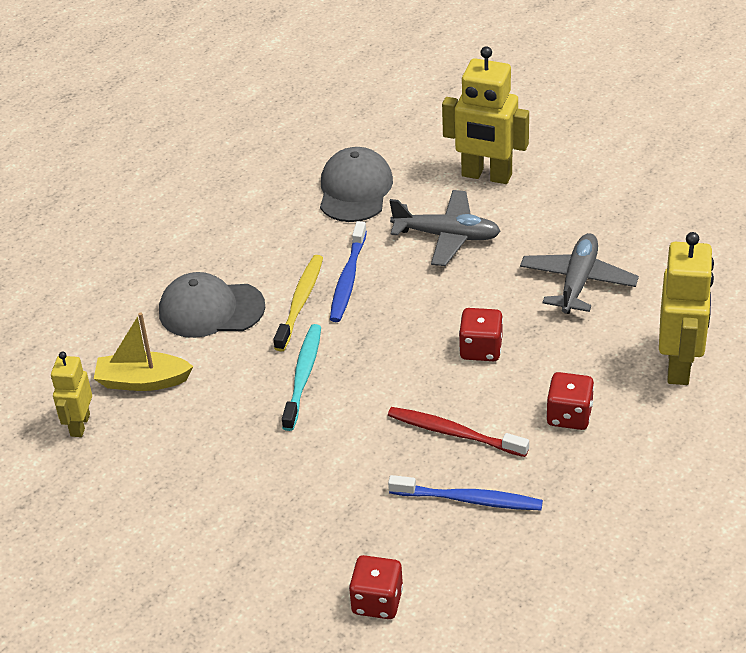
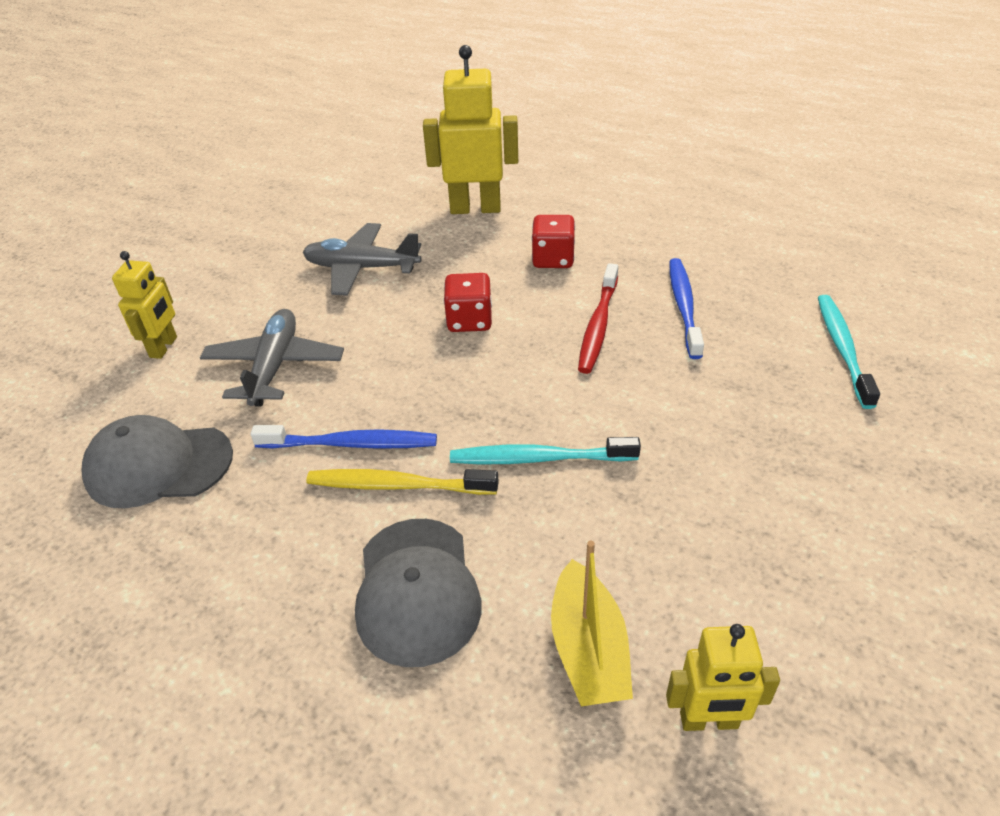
camera: 100 degrees left, 0 degrees up
(377, 601) = (842, 349): red dice -> turquoise toothbrush
(486, 176) = (164, 347): yellow robot -> yellow robot, size x0.58

